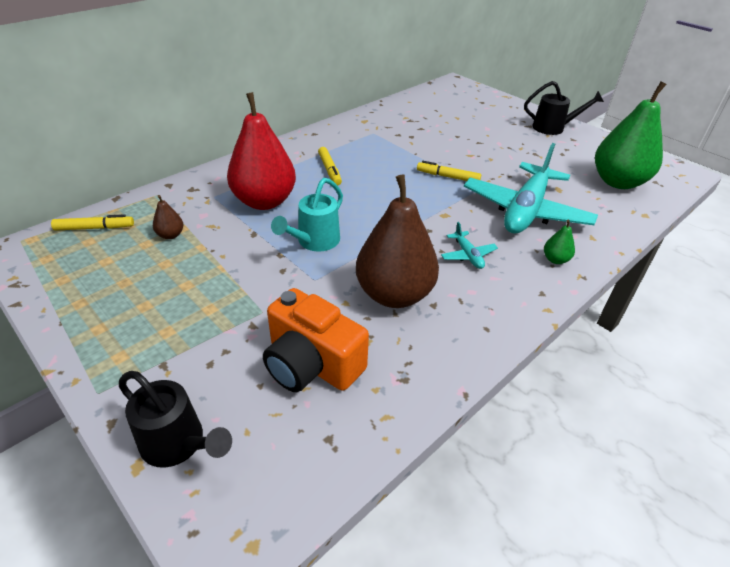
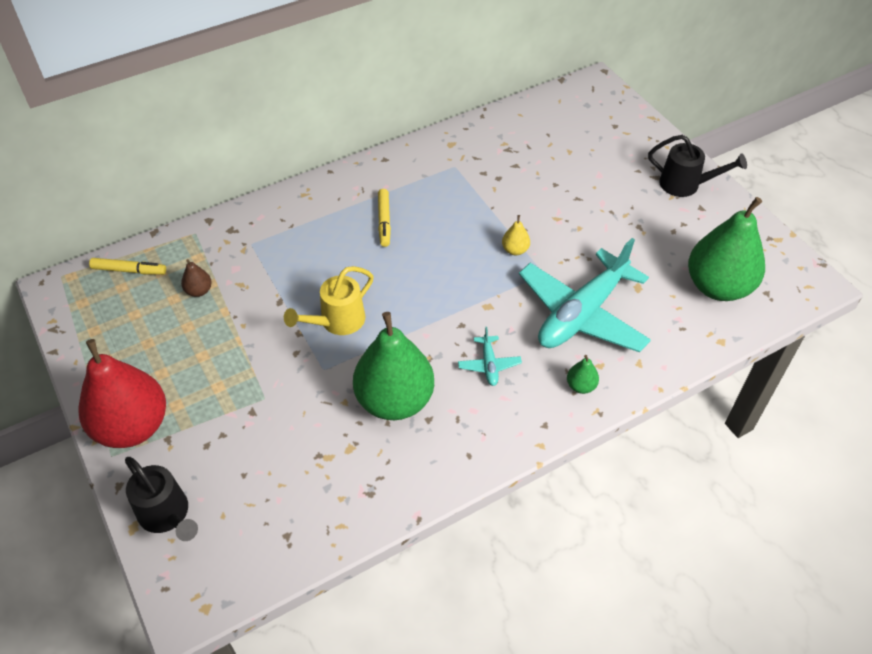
camera: 15 degrees right, 10 degrees up
(264, 201) = (301, 258): red pear -> red pear (132, 426)
(311, 364) = (293, 462): orange camera -> none
(314, 242) = (337, 322): turquoise watering can -> yellow watering can
(394, 294) = (395, 400): brown pear -> green pear
(448, 177) = (515, 250): yellow marker -> yellow pear

